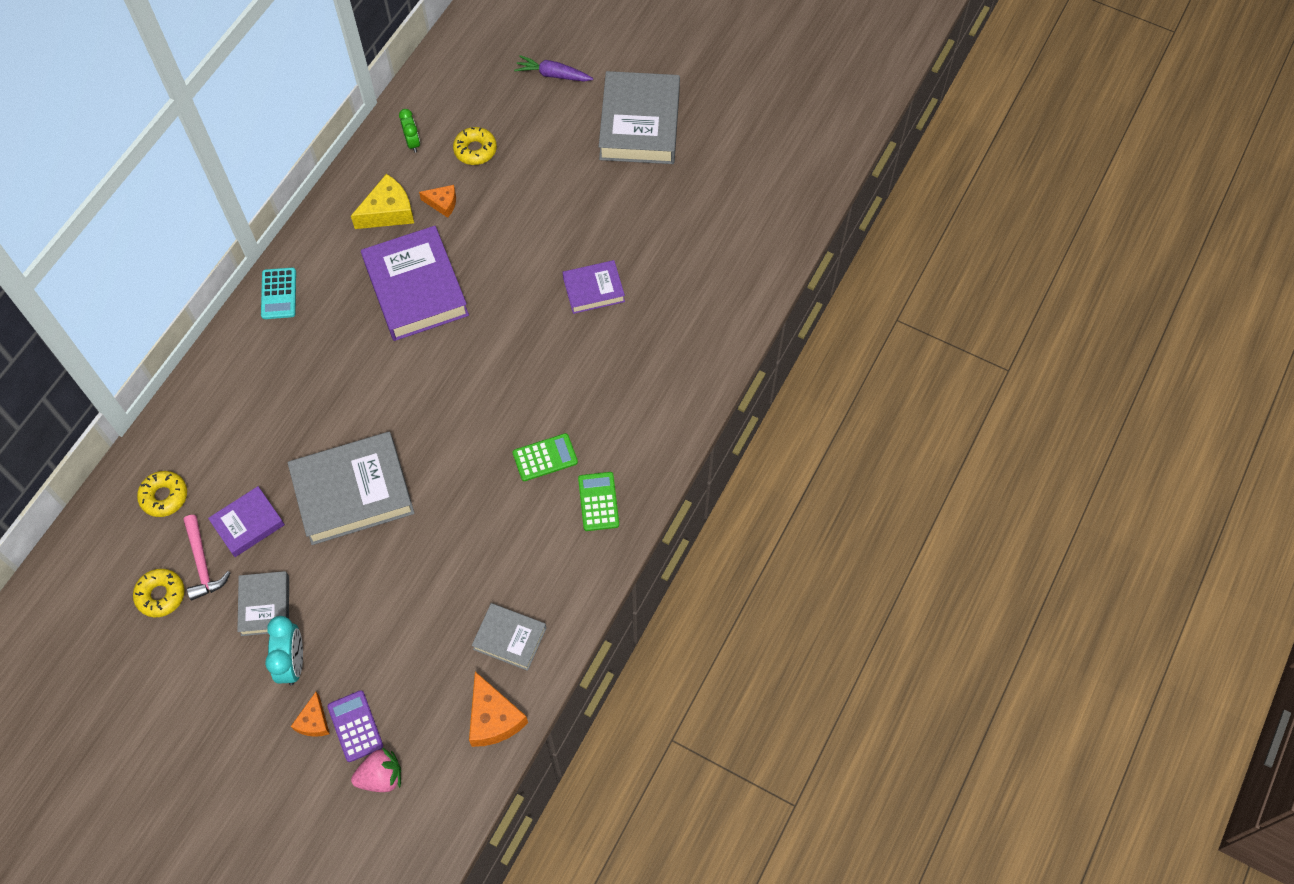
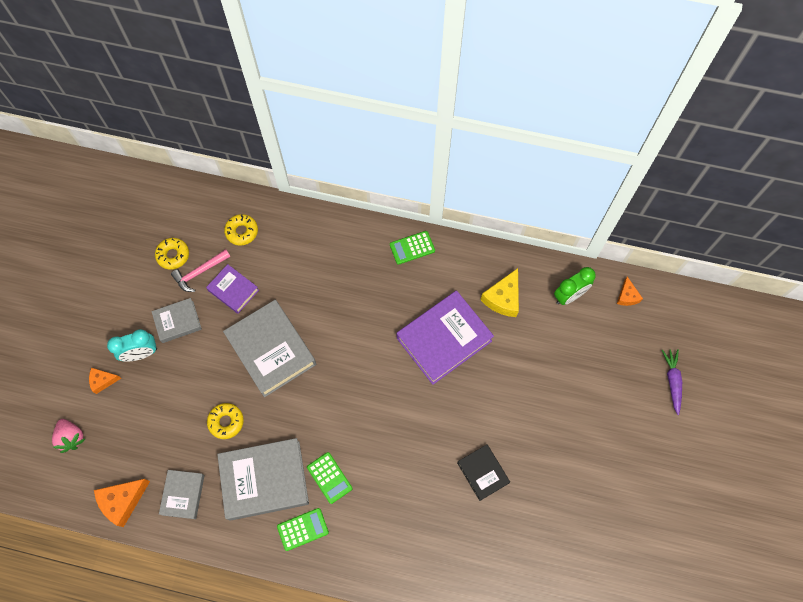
camera: 75 degrees right, 5 degrees up
(279, 294) = (412, 248): turquoise calculator -> green calculator
(355, 726) = (103, 409): purple calculator -> none
(388, 212) = (503, 298): yellow cheese -> yellow cheese turned 75 degrees clockwise
(413, 143) = (569, 296): green clock -> green clock, size x1.55
(442, 203) = (523, 335): orange cheese -> orange cheese (627, 296)
(475, 150) = (579, 343): yellow donut -> yellow donut (226, 422)
(593, 290) = (483, 473): purple book -> black book
(640, 124) = (651, 466): grey book -> grey book (264, 480)

